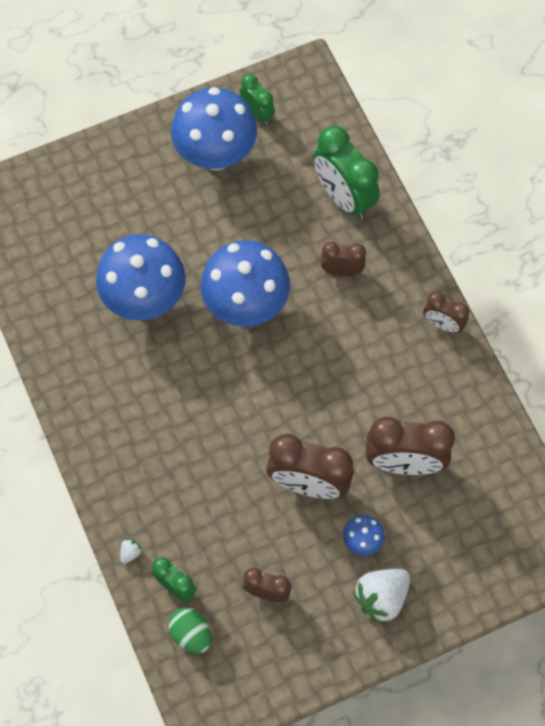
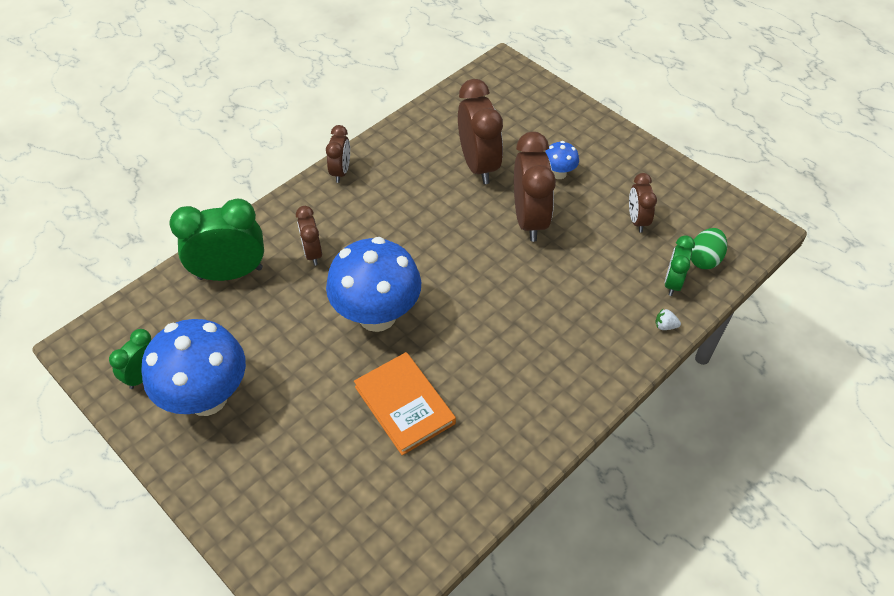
camera: 110 degrees left, 15 degrees down
(144, 299) = (404, 405): blue mushroom -> orange book
(344, 197) = (230, 273): green clock -> green clock turned 135 degrees counterclockwise
(381, 597) = (596, 151): white strawberry -> none

